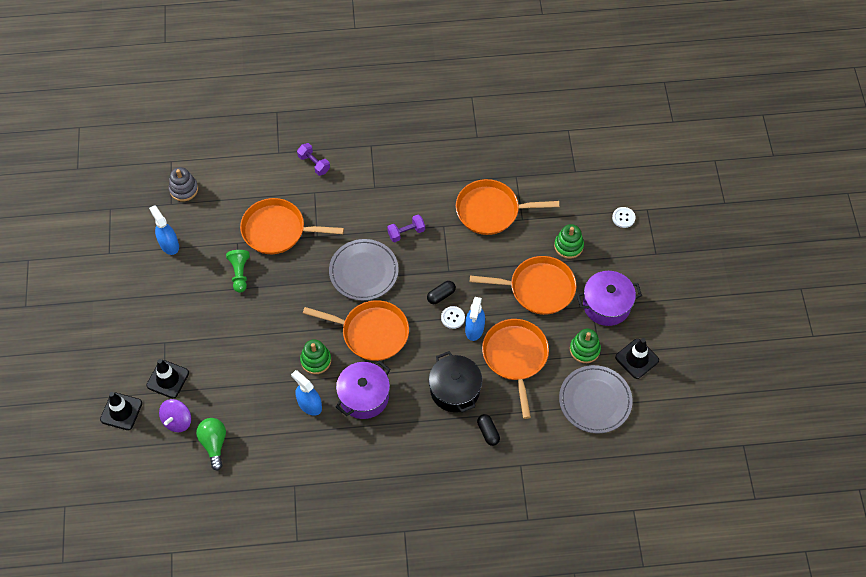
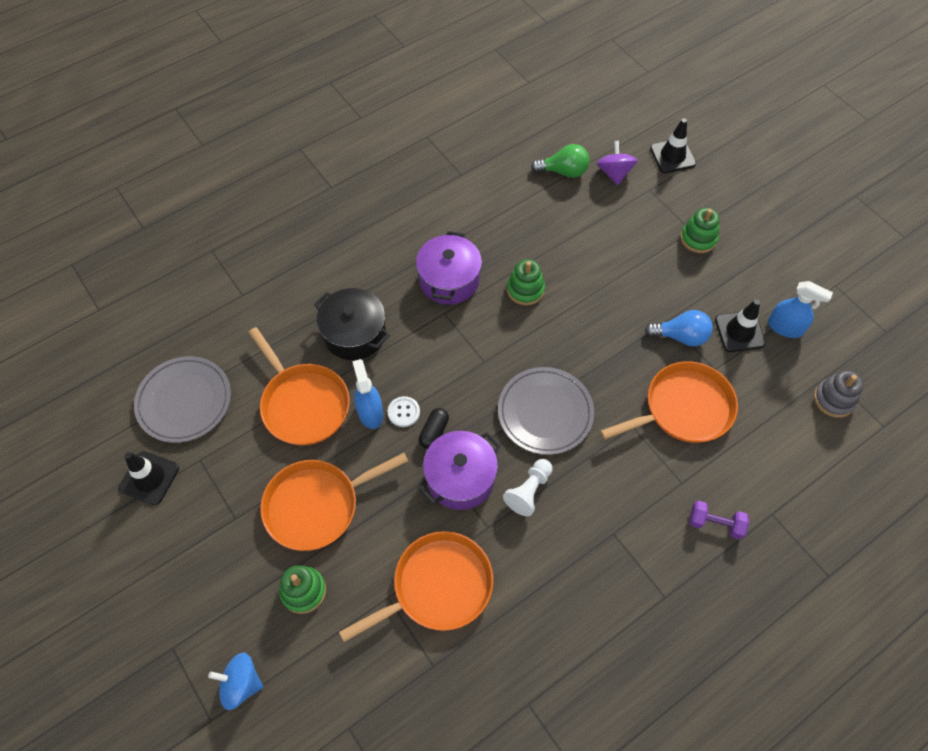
camera: 150 degrees right, 0 degrees up
(168, 379) = (656, 201): black traffic cone -> black traffic cone (739, 331)
(214, 444) = (563, 171): green light bulb -> green light bulb turned 45 degrees counterclockwise
(240, 273) = (681, 336): green pawn -> blue light bulb
(309, 404) = (499, 246): blue spray bottle -> none
(372, 333) = (486, 348): orange pan -> none
(406, 232) = (529, 491): purple dumbbell -> white pawn
(488, 432) = (294, 309): black capsule -> none
(584, 349) = (221, 456): green stacking toy -> green stacking toy (698, 238)
(606, 305) = (215, 530): purple pot -> purple pot (460, 478)
(623, 218) = (241, 683): white button -> blue spinning top

